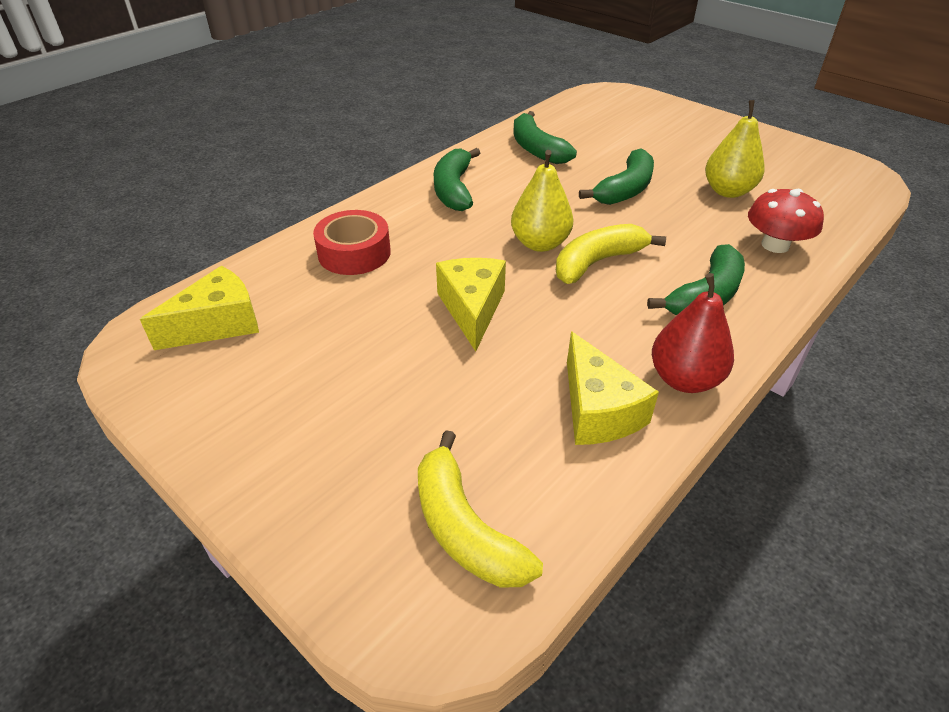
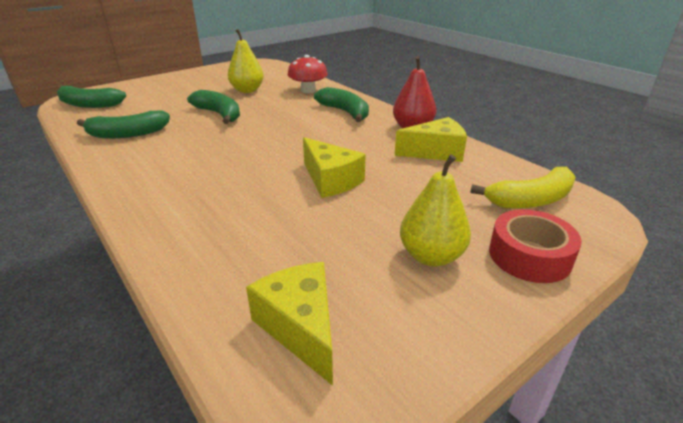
camera: 80 degrees left, 10 degrees down
(354, 253) = (221, 231): red tape -> red tape (529, 256)
(454, 189) = (155, 174): green banana -> green banana (89, 105)
(472, 309) = (330, 180): yellow cheese -> yellow cheese turned 135 degrees counterclockwise
(540, 243) = (264, 148): yellow pear -> yellow pear (431, 256)
(597, 262) = (298, 134): yellow banana -> none

